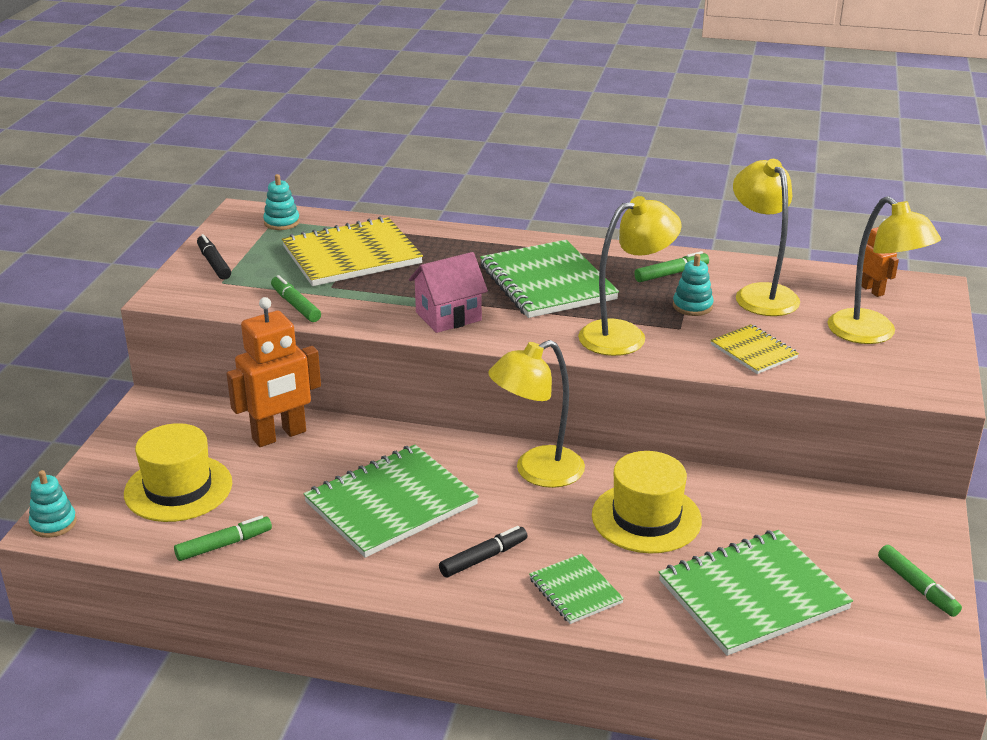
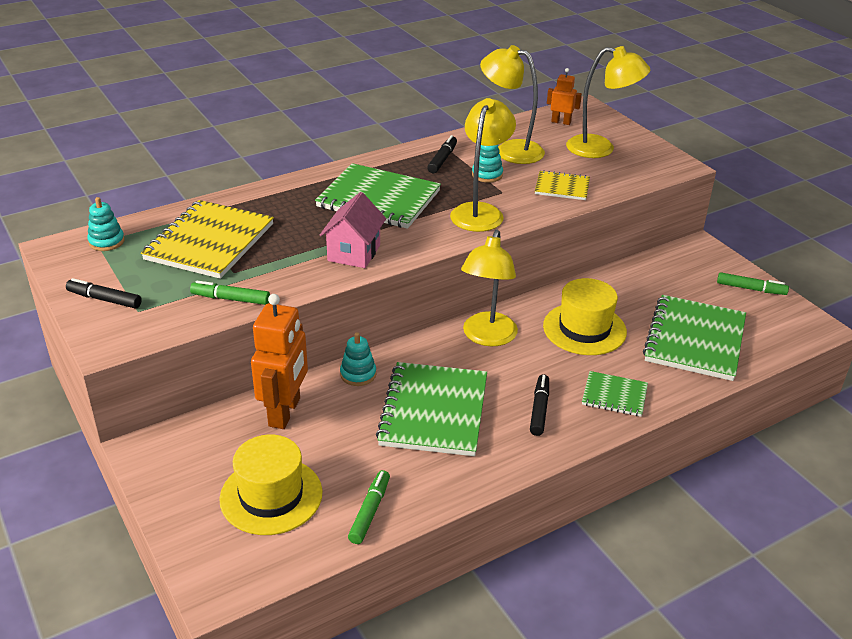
camera: 45 degrees left, 5 degrees up
(53, 523) = (214, 587): turquoise stacking toy -> turquoise stacking toy (358, 374)
(671, 274) = (442, 159): green marker -> black marker

